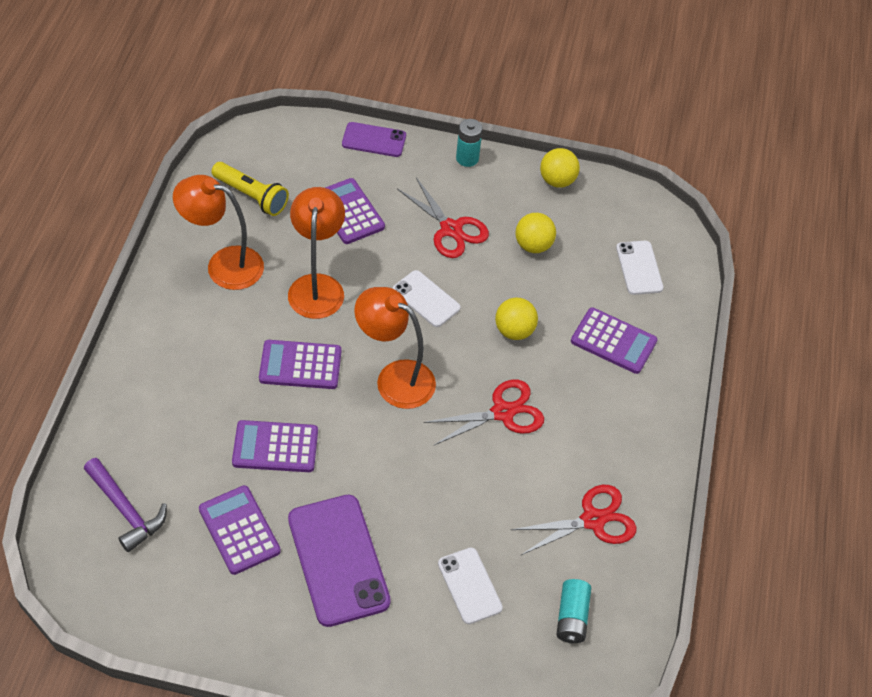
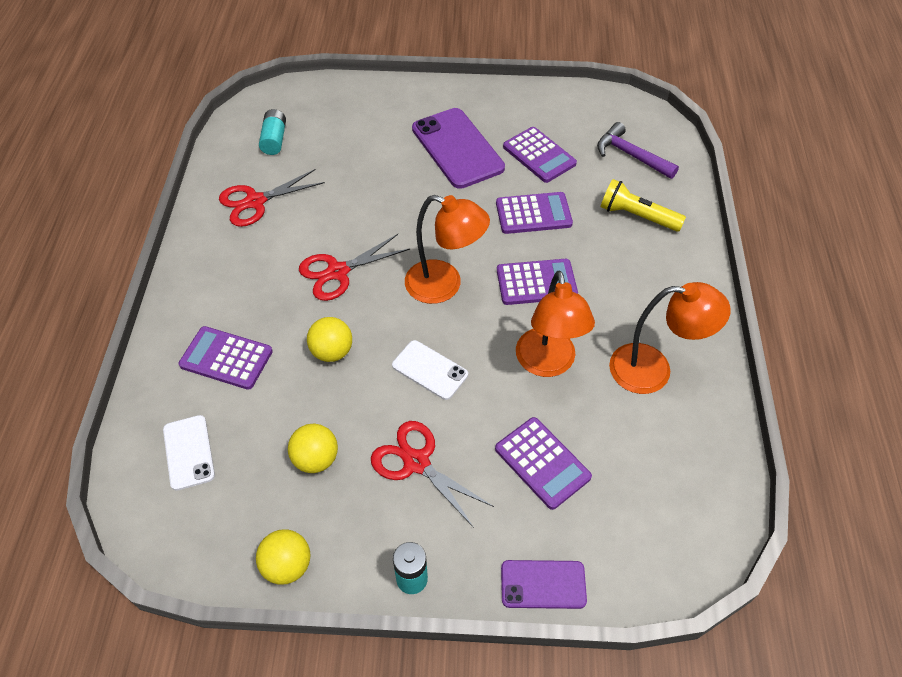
camera: 175 degrees right, 0 degrees up
(251, 196) = (662, 462): yellow flashlight -> yellow flashlight (637, 216)
(469, 586) = (354, 147): white phone -> none

